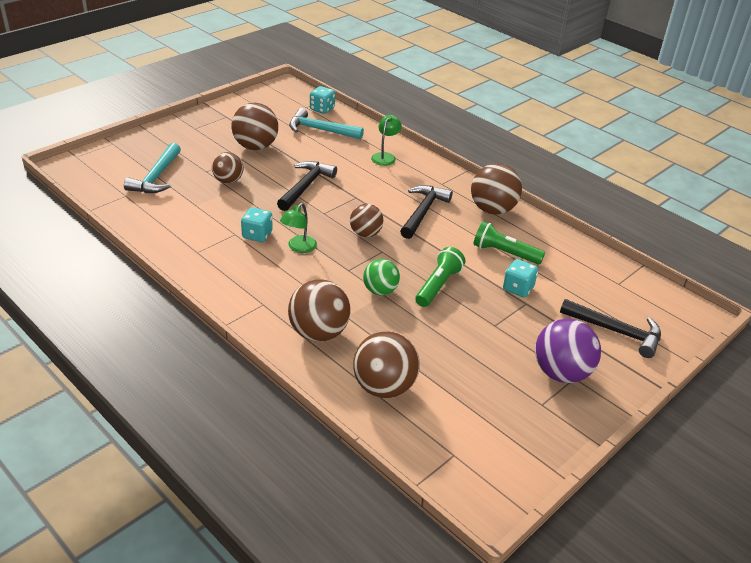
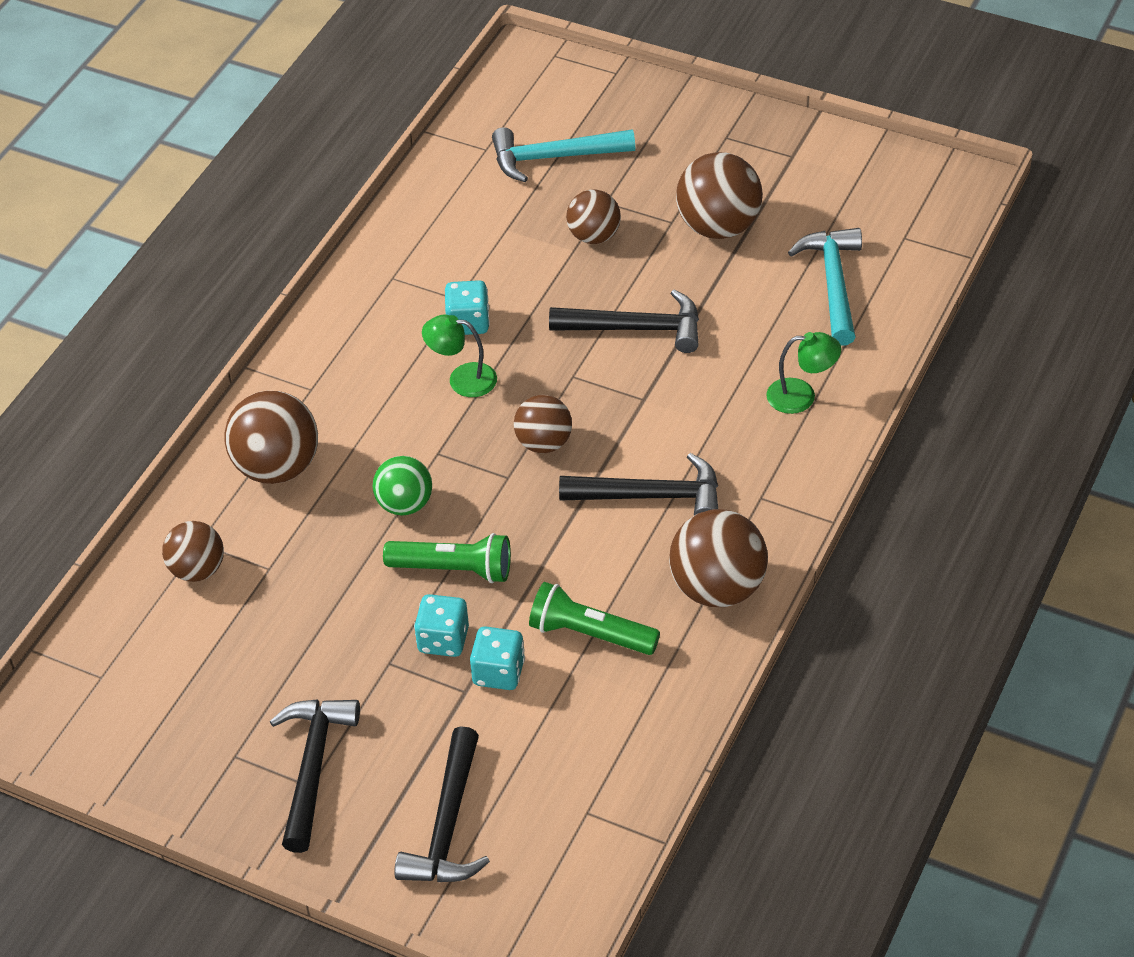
camera: 75 degrees right, 10 degrees up
(322, 109) = (912, 260): turquoise dice -> turquoise dice (443, 640)
(384, 387) = (197, 570): brown ball -> brown ball, size x0.63
(504, 253) = (590, 634): green flashlight -> green flashlight turned 75 degrees counterclockwise
(561, 373) = (313, 767): purple ball -> black hammer

